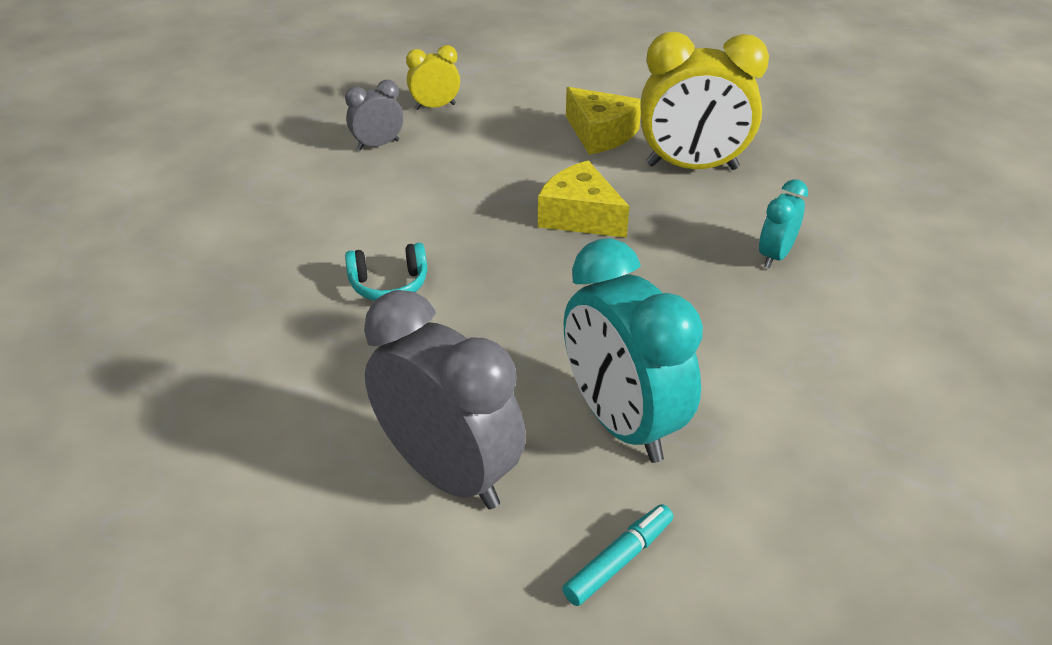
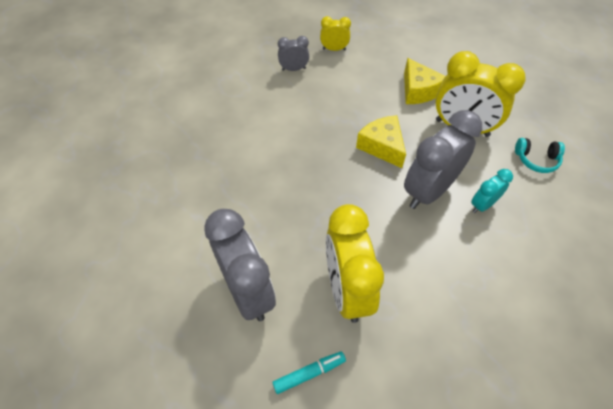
camera: 20 degrees right, 15 degrees up
(389, 284) = (264, 164): turquoise headphones -> turquoise headphones (536, 160)
(622, 422) = (347, 290): turquoise clock -> yellow clock
(684, 257) = (428, 191): none -> grey clock

